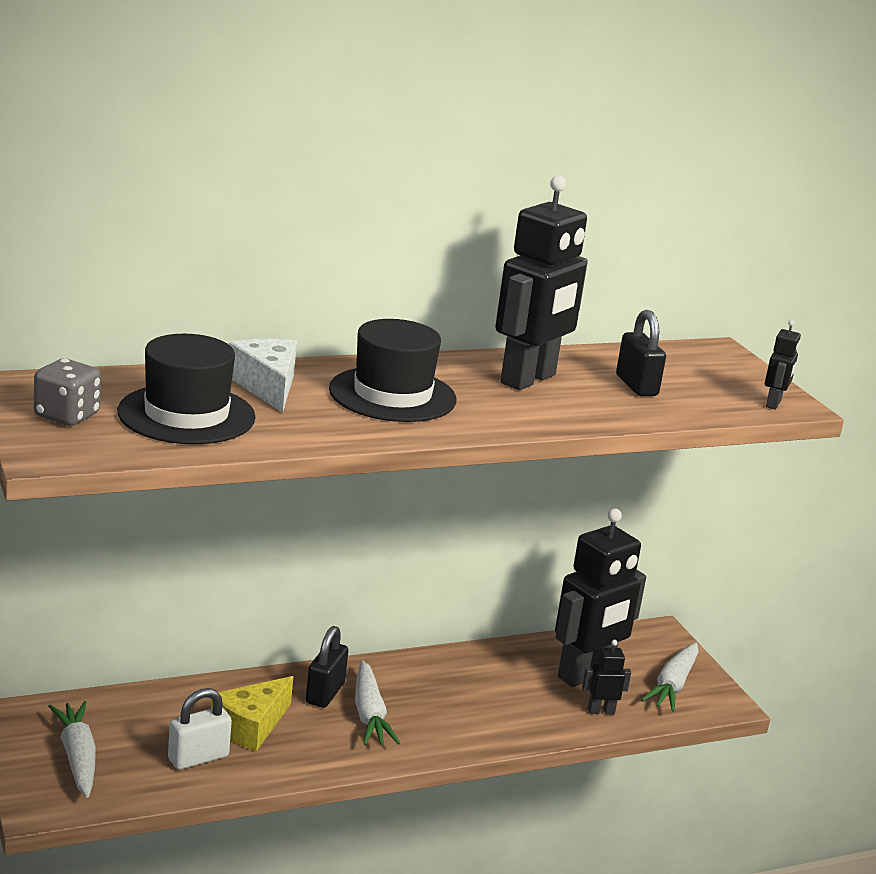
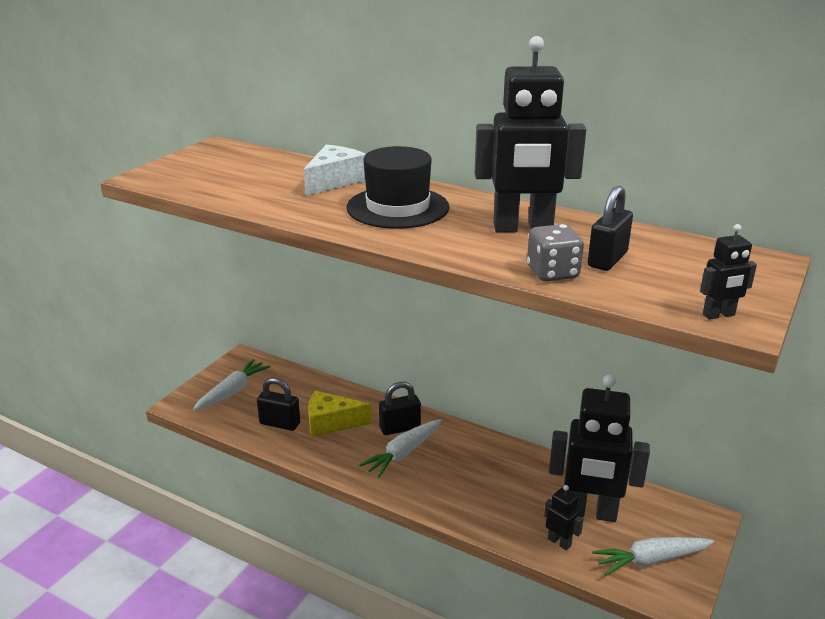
camera: 55 degrees right, 5 degrees up
(66, 416) = (198, 164): grey dice -> grey dice (552, 273)
(186, 415) = (253, 181): black hat -> none
(198, 758) = (280, 423): white padlock -> black padlock

